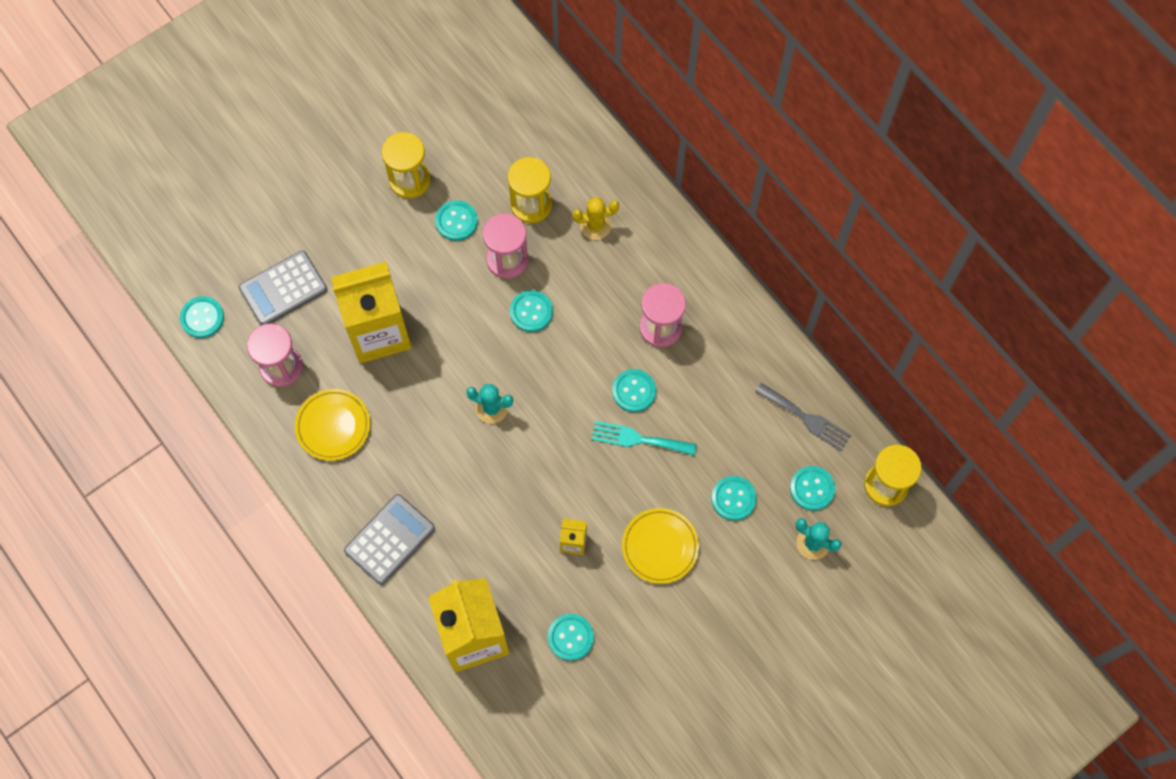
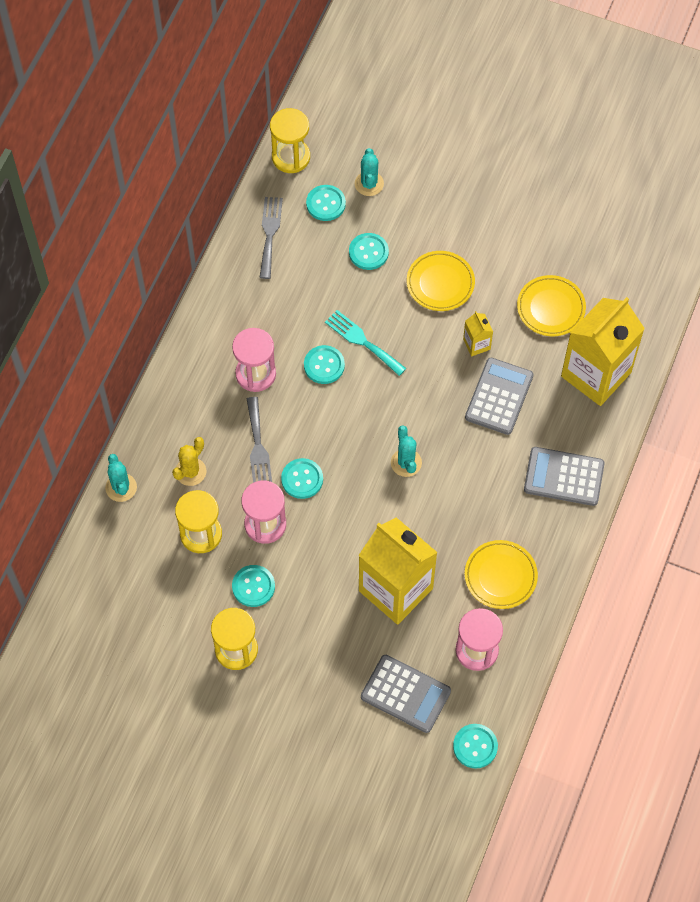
camera: 120 degrees left, 5 degrees down
(506, 530) = (499, 396): none -> grey calculator
(570, 637) = (550, 308): turquoise button -> yellow plate
(585, 292) = (258, 447): none -> grey fork
(595, 225) = (190, 471): yellow cactus -> yellow cactus turned 75 degrees clockwise
(614, 164) = (121, 487): none -> turquoise cactus
(639, 439) = (362, 341): turquoise fork -> turquoise fork turned 150 degrees clockwise

